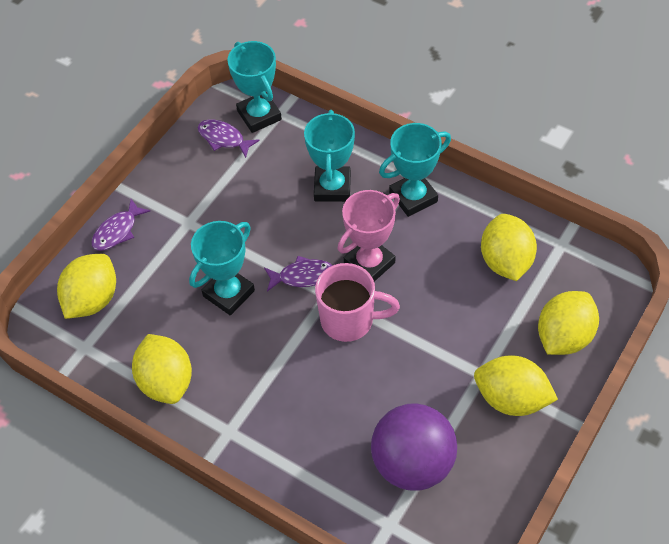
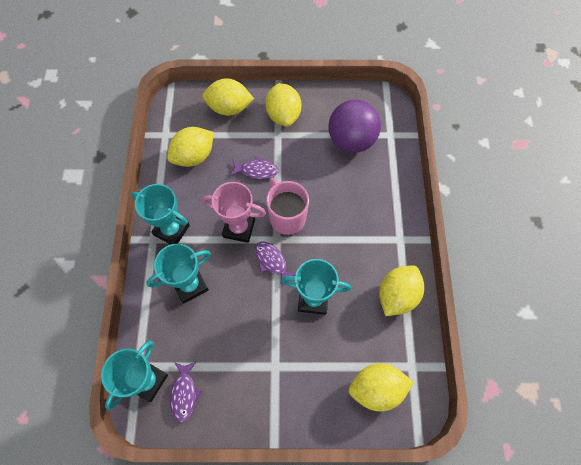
camera: 125 degrees left, 10 degrees up
(117, 231) = (313, 415): purple fish -> purple fish (256, 171)

